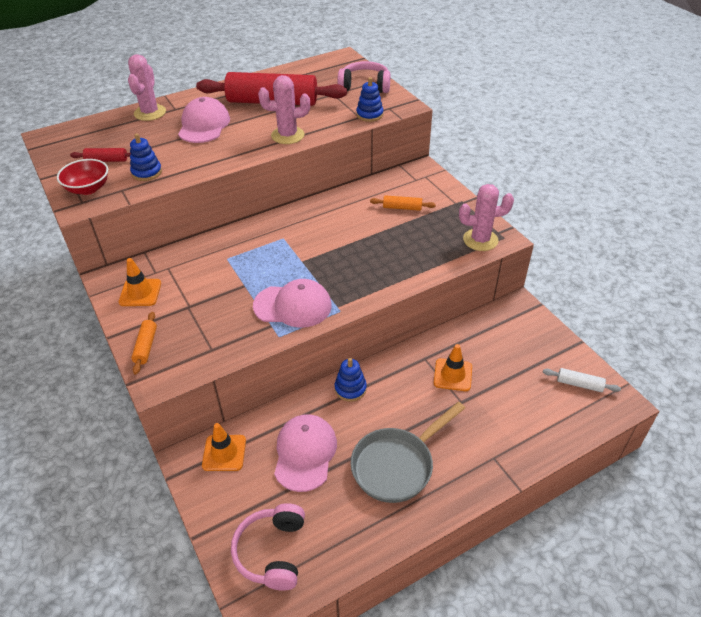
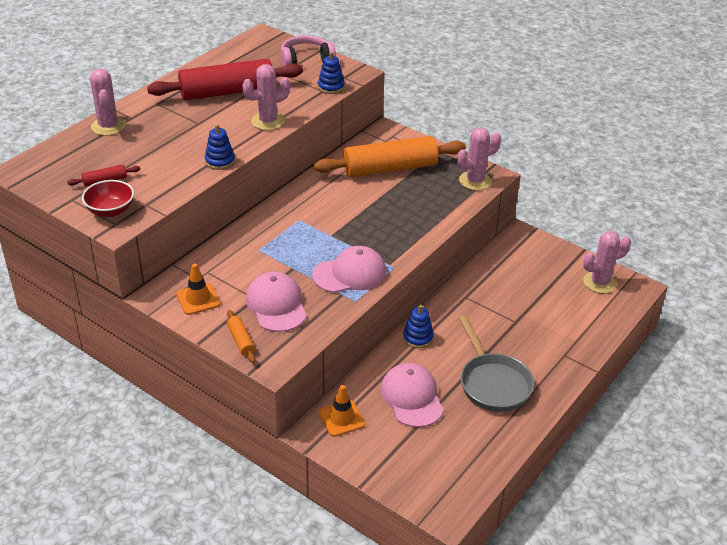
camera: 25 degrees left, 5 degrees down
(147, 172) = (157, 183): blue stacking toy -> blue stacking toy (220, 161)
(204, 125) = (176, 127): pink cap -> pink cap (276, 305)
(272, 552) = (433, 474): pink headphones -> none
(397, 465) = (493, 383): grey pan -> grey pan turned 45 degrees counterclockwise
(402, 208) = (390, 168): orange rolling pin -> orange rolling pin, size x2.43
(453, 375) = (497, 303): orange traffic cone -> none
(579, 384) = (600, 282): white rolling pin -> pink cactus

